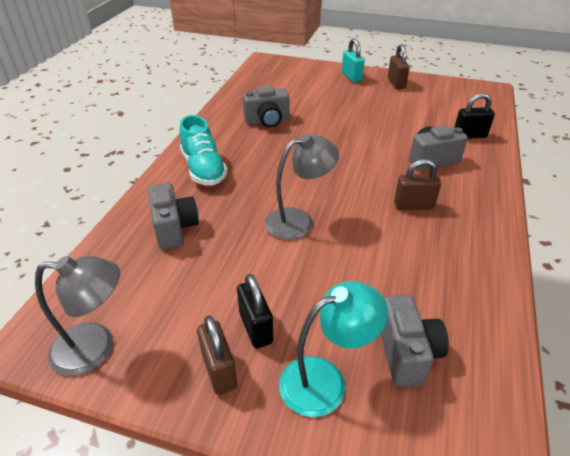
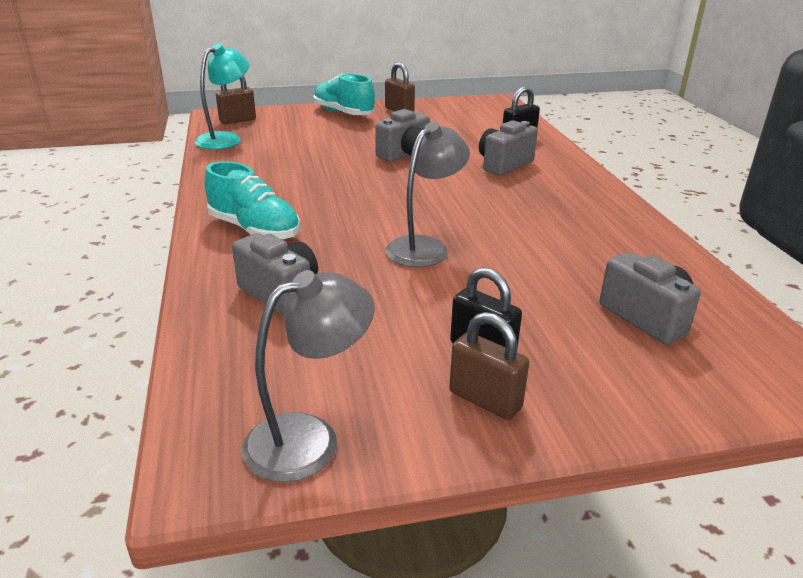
camera: 30 degrees left, 10 degrees down
(267, 121) = (286, 169): grey camera -> grey camera (406, 155)
(325, 380) = (600, 365): turquoise lamp -> turquoise lamp (226, 139)
(351, 77) = (343, 113): turquoise padlock -> turquoise shoe
(413, 205) = (527, 204): brown padlock -> brown padlock (237, 120)

